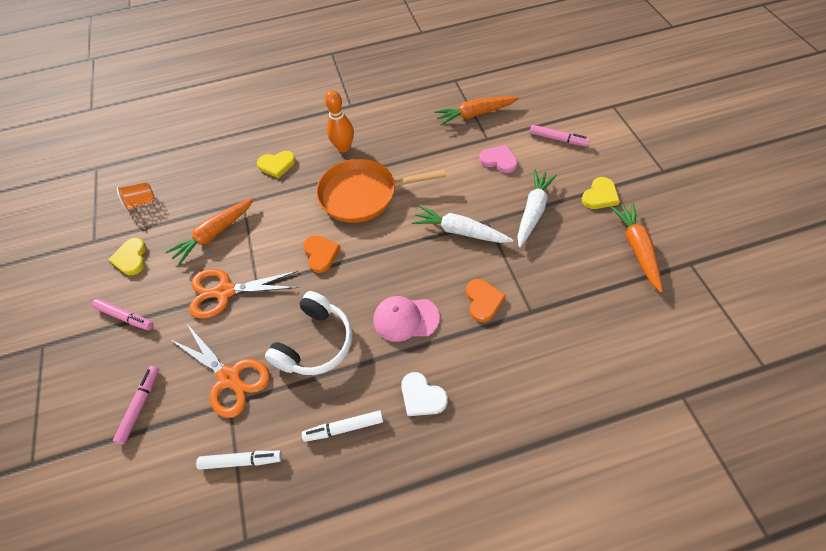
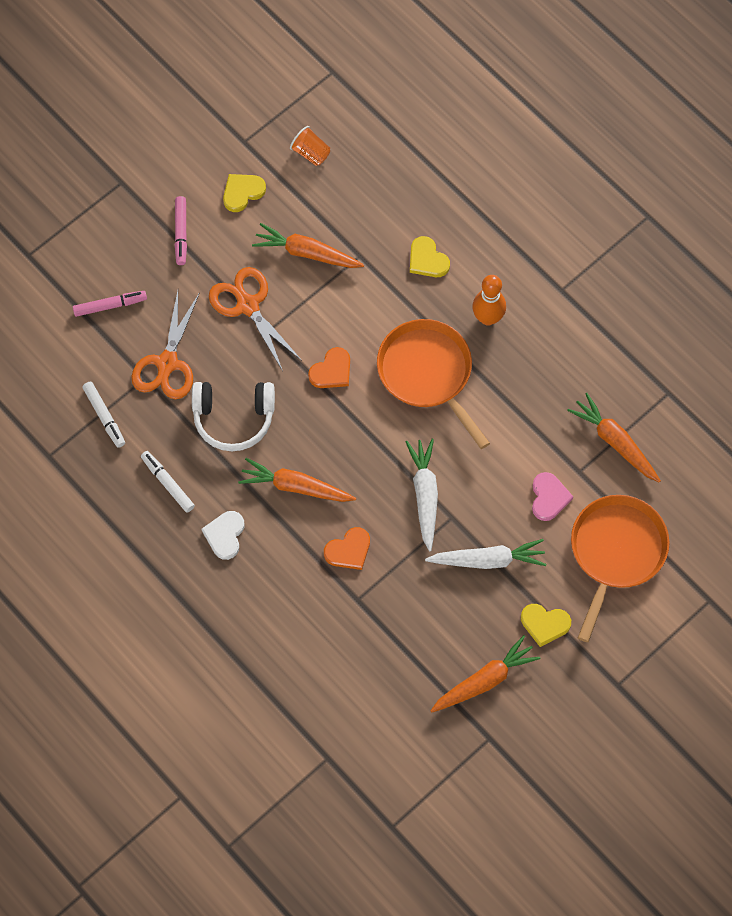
camera: 60 degrees right, 10 degrees up
(405, 319) = (295, 487): pink cap -> orange carrot
(558, 139) = (616, 552): pink marker -> orange pan

